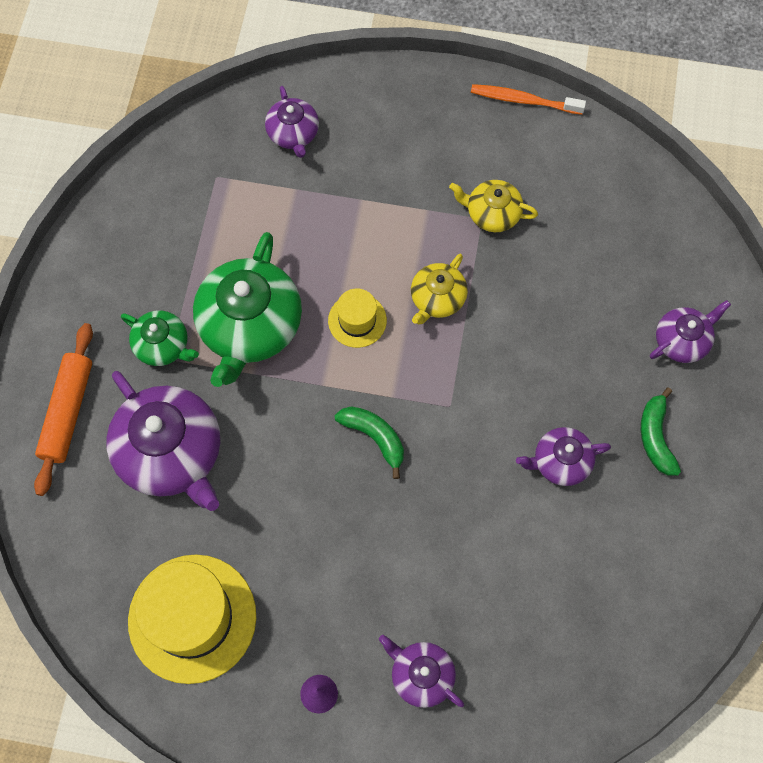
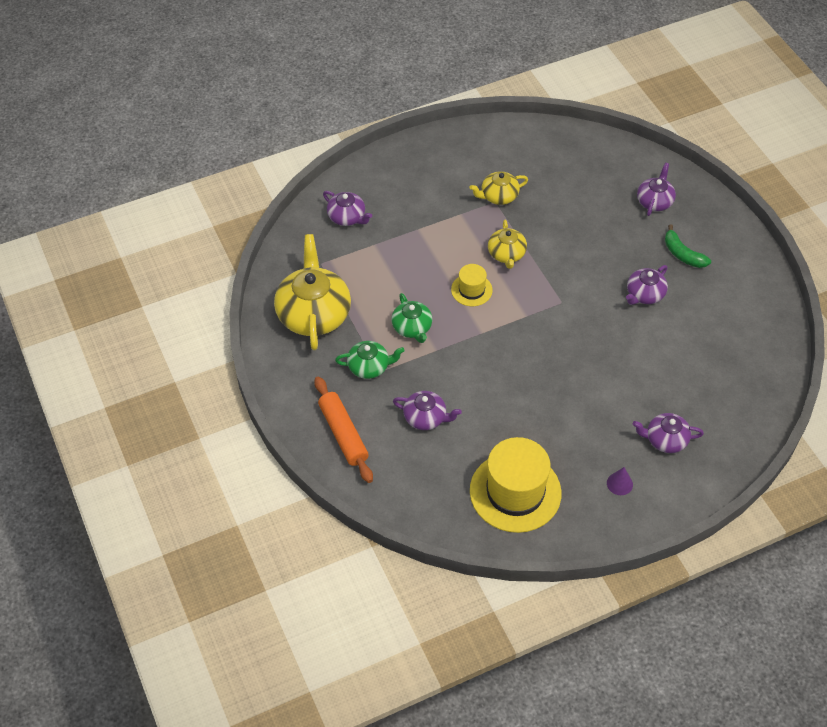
camera: 35 degrees left, 15 degrees down
(157, 237) = (313, 313): none -> yellow teapot
(171, 453) = (426, 417): purple teapot -> purple teapot, size x0.54
(250, 326) = (412, 328): green teapot -> green teapot, size x0.54
(374, 437) = (534, 341): green banana -> none
(523, 100) = (465, 132): orange toothbrush -> none

